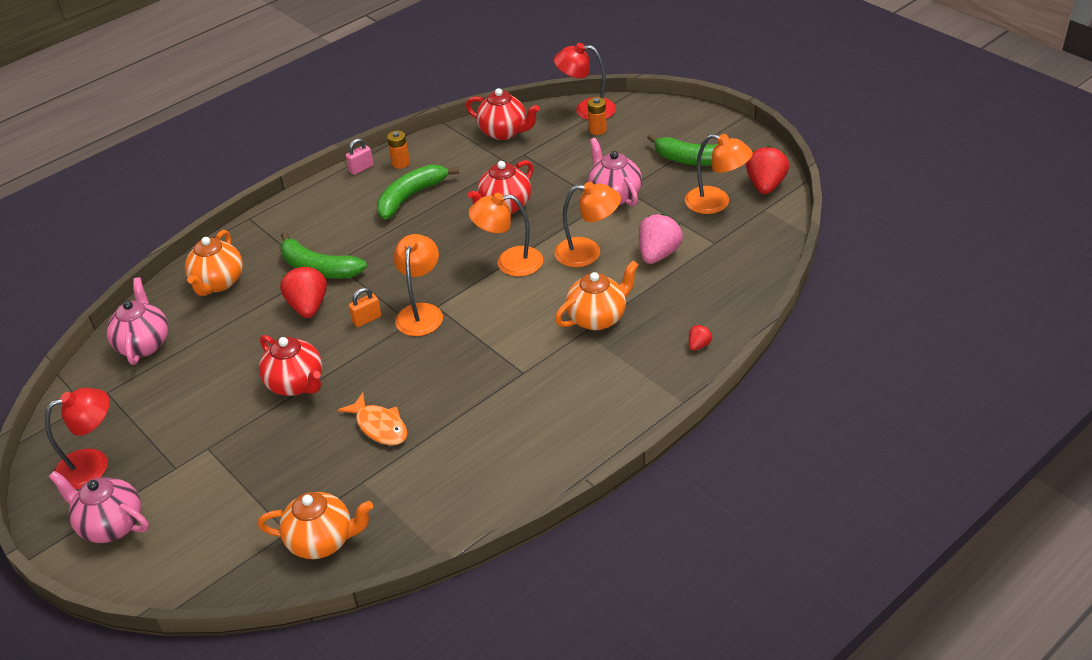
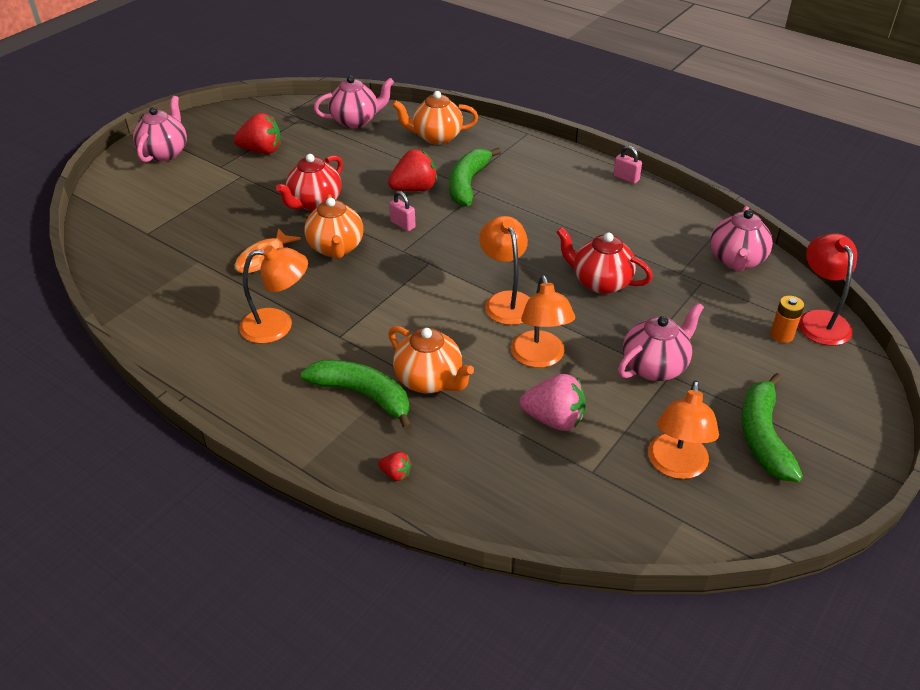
camera: 75 degrees right, 0 degrees up
(93, 464) = (225, 131): red lamp -> none
(322, 541) = (134, 253): orange teapot -> orange teapot (336, 248)
(367, 319) = (402, 224): orange padlock -> pink padlock
(401, 163) = (645, 200): orange battery -> none
(411, 197) = (593, 217): green banana -> green banana (363, 395)
(421, 312) = (418, 255): orange lamp -> orange lamp (278, 325)
(504, 132) = (736, 261): red teapot -> pink teapot
(765, 185) = (738, 518): red strawberry -> red strawberry (262, 151)

